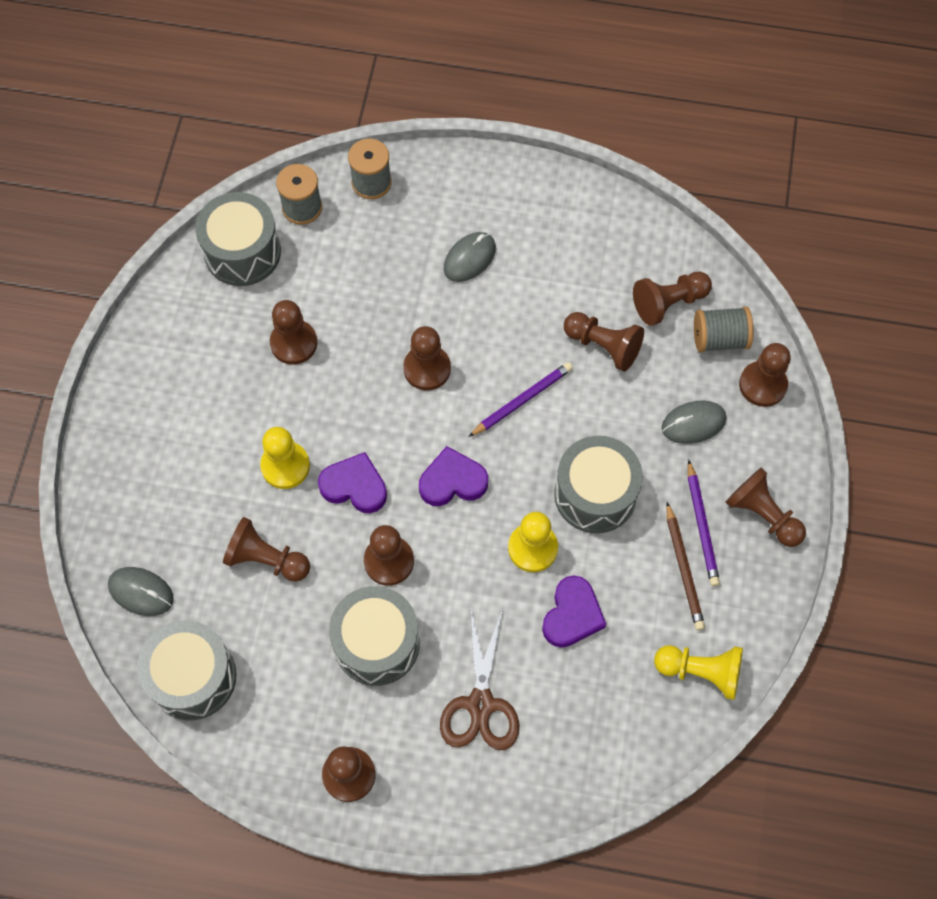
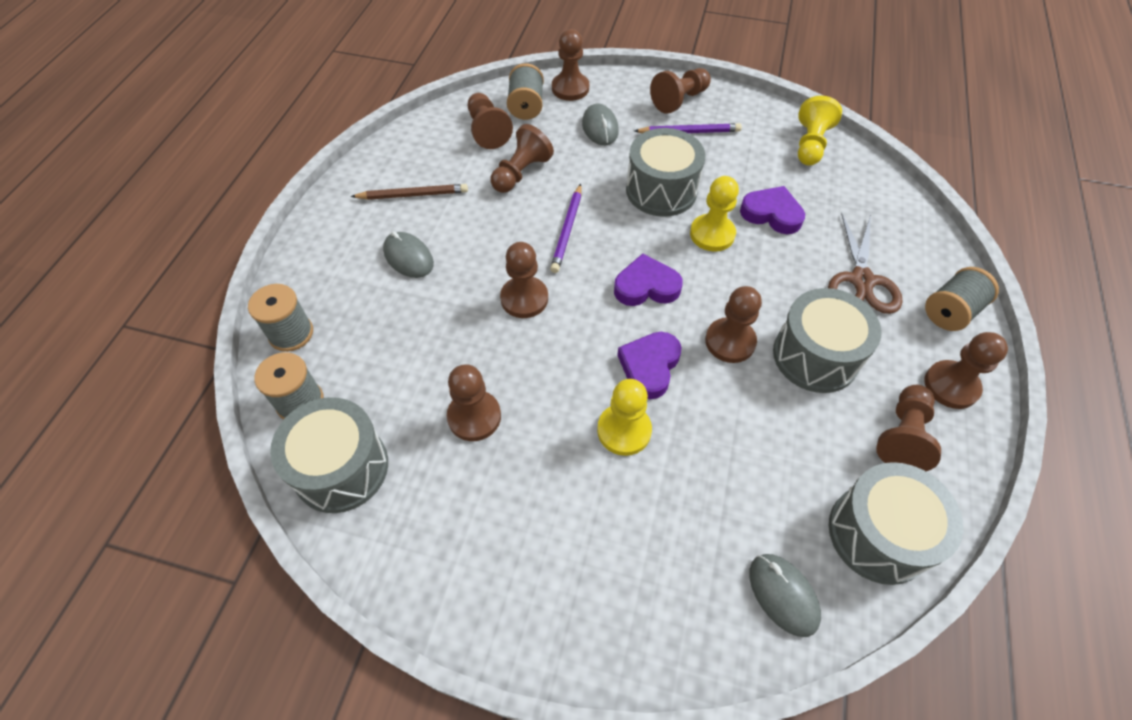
camera: 85 degrees left, 10 degrees down
(141, 592) = (783, 595): grey mouse -> grey mouse turned 60 degrees counterclockwise
(266, 559) = (733, 453): brown pawn -> brown pawn (902, 436)
(445, 795) = (950, 311): none -> grey spool
(452, 481) = (646, 286): purple heart -> purple heart turned 90 degrees clockwise
(480, 704) = (861, 280): brown scissors -> brown scissors turned 90 degrees clockwise
(522, 400) = (567, 230): purple pencil -> purple pencil turned 135 degrees counterclockwise
(683, 569) = (726, 145): brown pencil -> brown pencil (413, 195)

